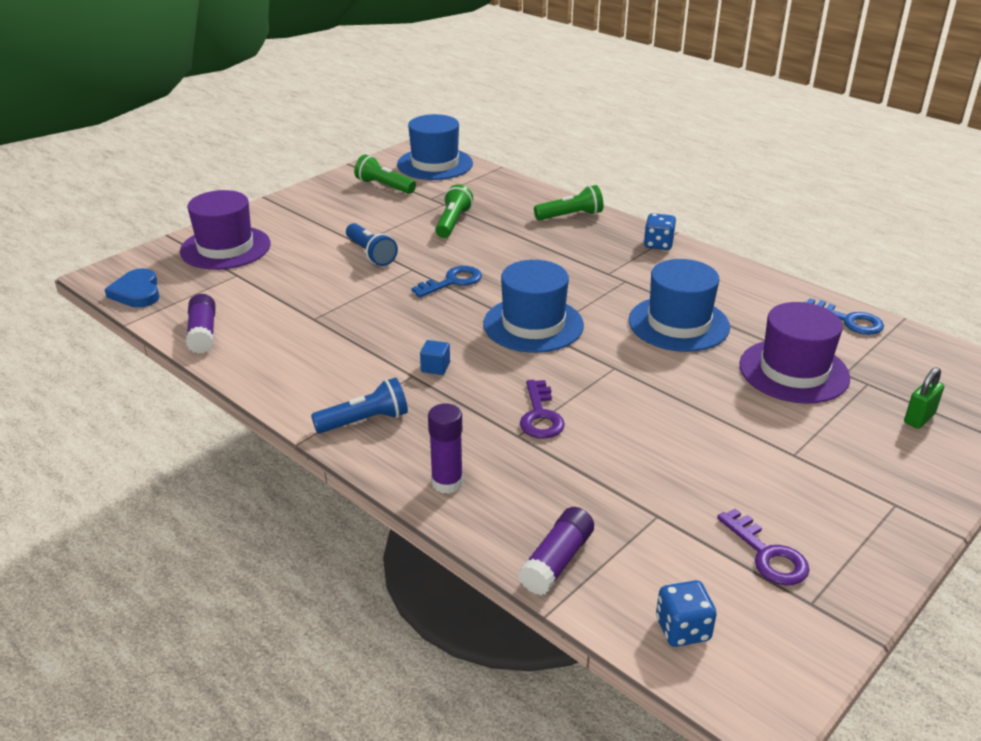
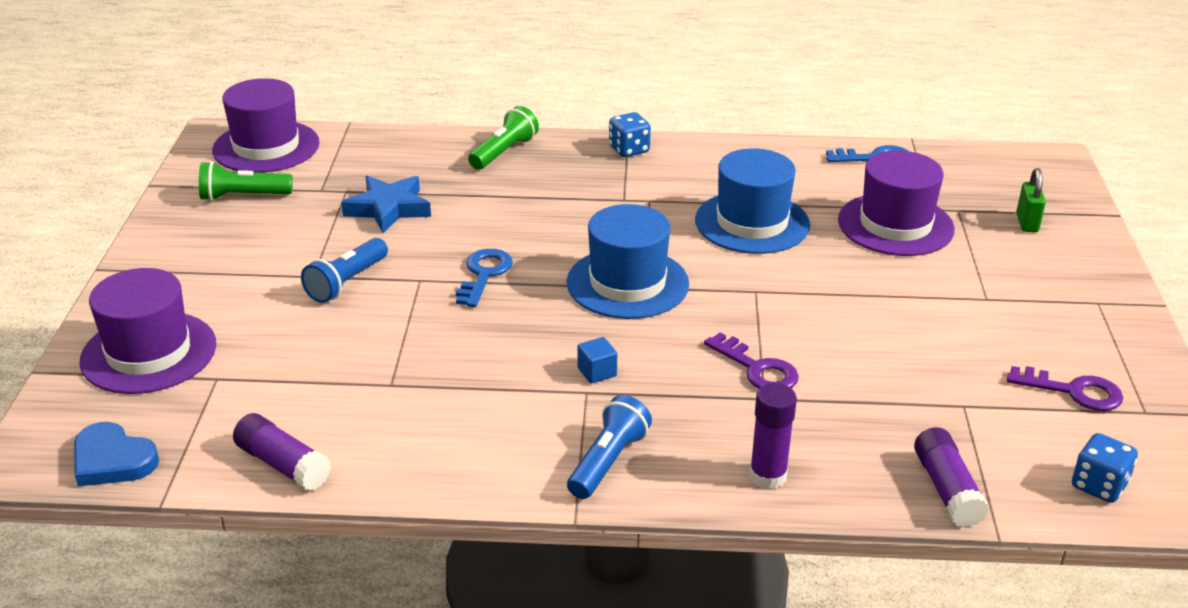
camera: 40 degrees left, 0 degrees up
(371, 254) = (347, 282): blue flashlight -> blue flashlight turned 105 degrees clockwise
(435, 164) = (266, 147): blue hat -> purple hat
(452, 223) = (388, 208): green flashlight -> blue star

